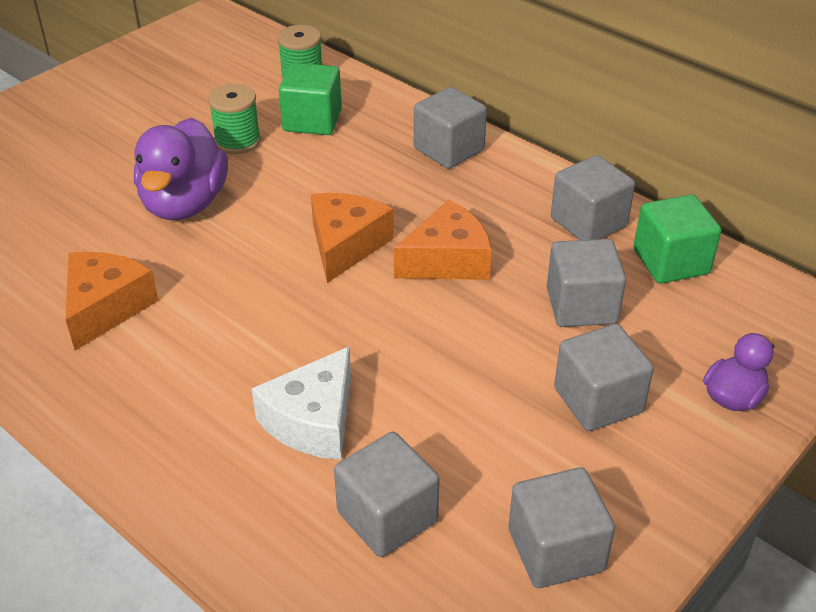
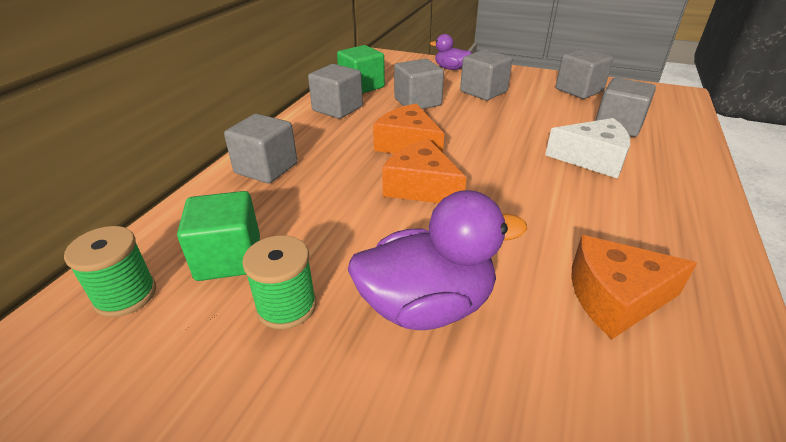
camera: 110 degrees left, 5 degrees down
(346, 245) = (421, 187): orange cheese -> orange cheese turned 45 degrees clockwise

